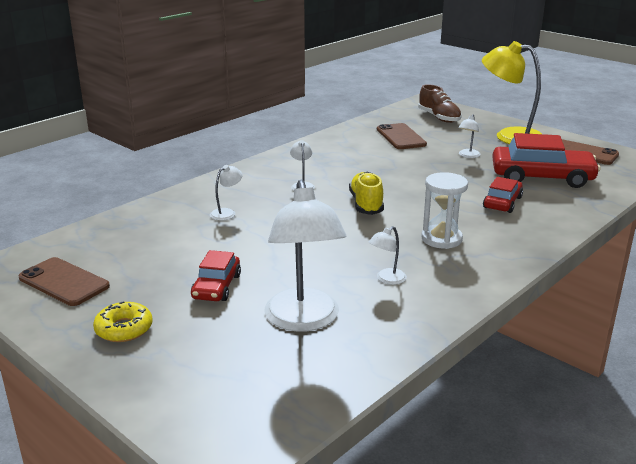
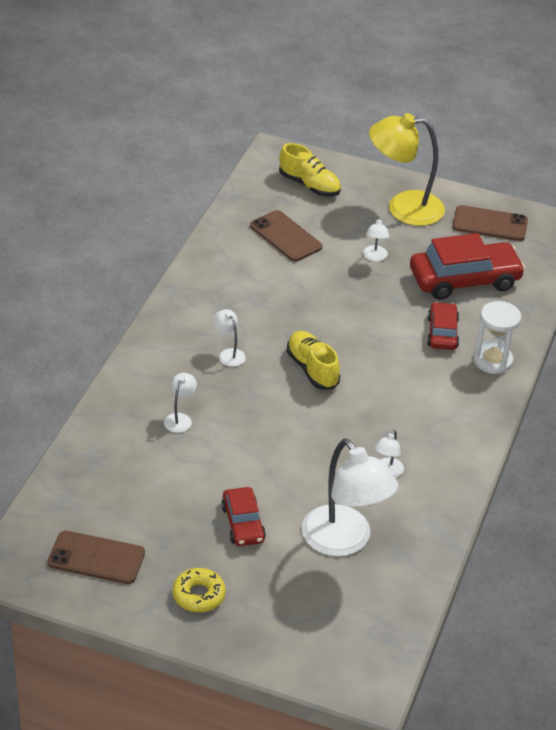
camera: 25 degrees left, 15 degrees up
(439, 118) = (309, 185): brown shoe -> yellow shoe
(441, 239) = (409, 404): white hourglass -> white hourglass (492, 361)

